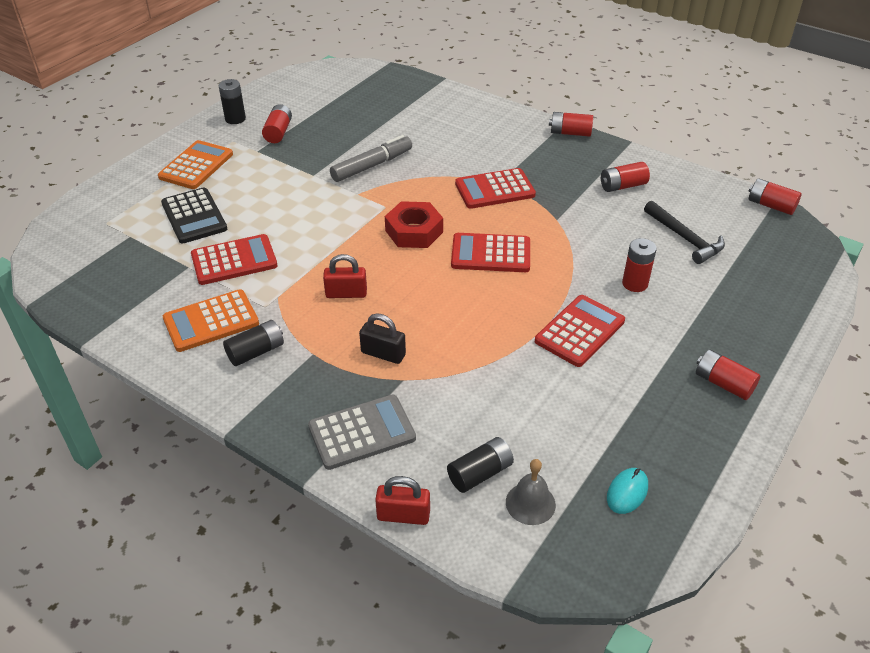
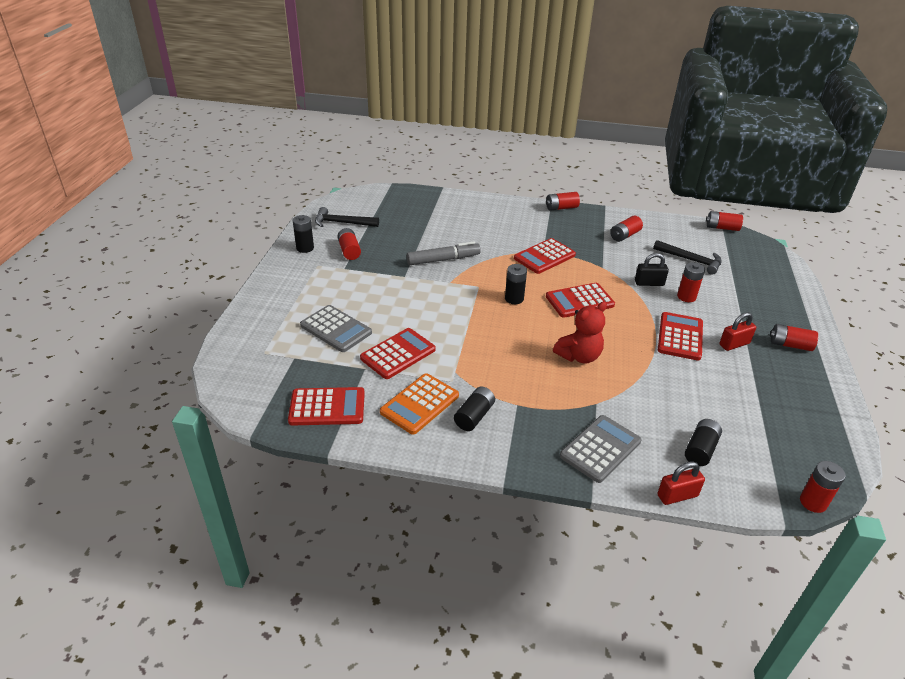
camera: 25 degrees left, 5 degrees down
(119, 297) = (327, 407): none -> red calculator
(194, 216) = (336, 329): black calculator -> grey calculator
(196, 166) = (303, 290): orange calculator -> none
(297, 98) = (342, 223): none -> black hammer
(346, 293) = (504, 355): red padlock -> red padlock (734, 344)
(372, 166) = (443, 260): grey marker -> grey marker turned 45 degrees clockwise
(383, 354) = (567, 389): black padlock -> black padlock (649, 283)
(414, 231) = (514, 299): red nut -> black battery
(431, 319) = (579, 356): none -> red teddy bear
(530, 503) = (747, 458): grey bell -> none
(566, 584) = (813, 502): none -> red battery
(627, 492) = (796, 430): turquoise mouse -> none

